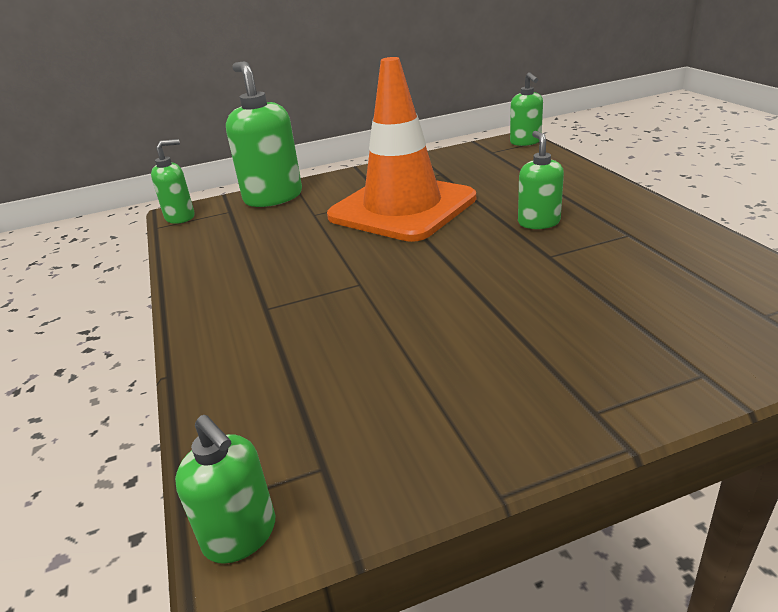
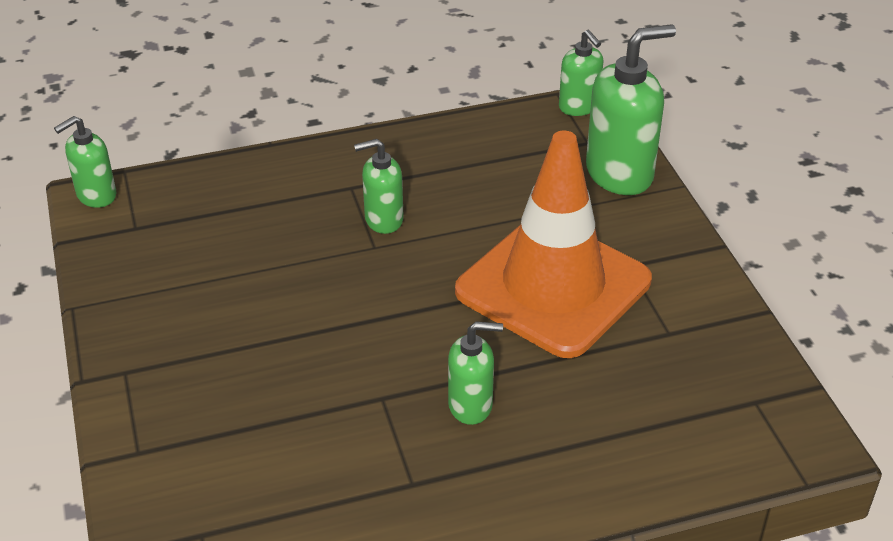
camera: 90 degrees right, 10 degrees up
(525, 142) = (796, 452): green soap dispenser -> green soap dispenser (383, 220)

